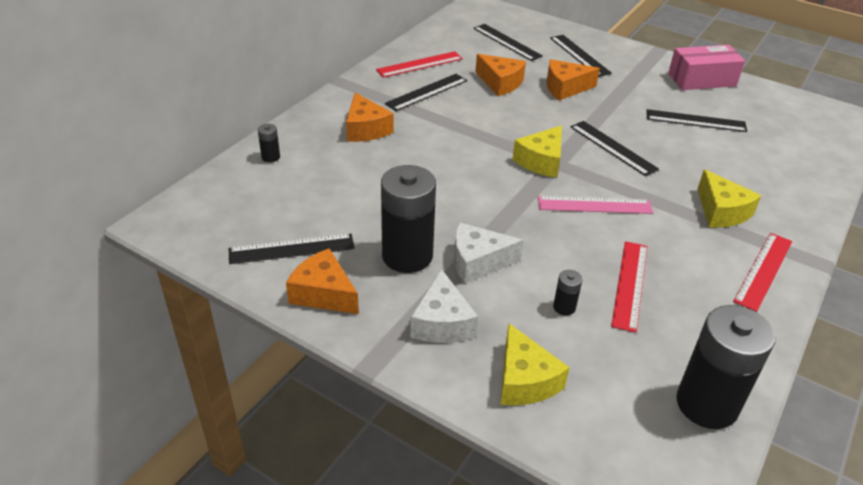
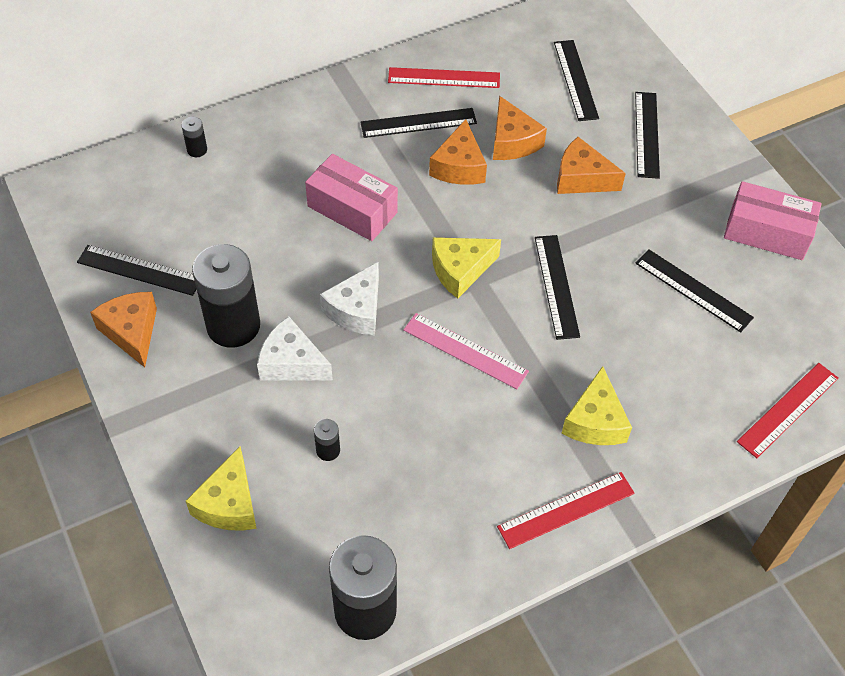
camera: 30 degrees right, 15 degrees up
(366, 129) = (314, 150): orange cheese -> orange cheese (459, 166)
(428, 153) = (352, 209): none -> pink box
(442, 323) = (207, 412): white cheese -> white cheese (356, 310)
(630, 284) = (413, 458): red ruler -> red ruler (788, 409)

